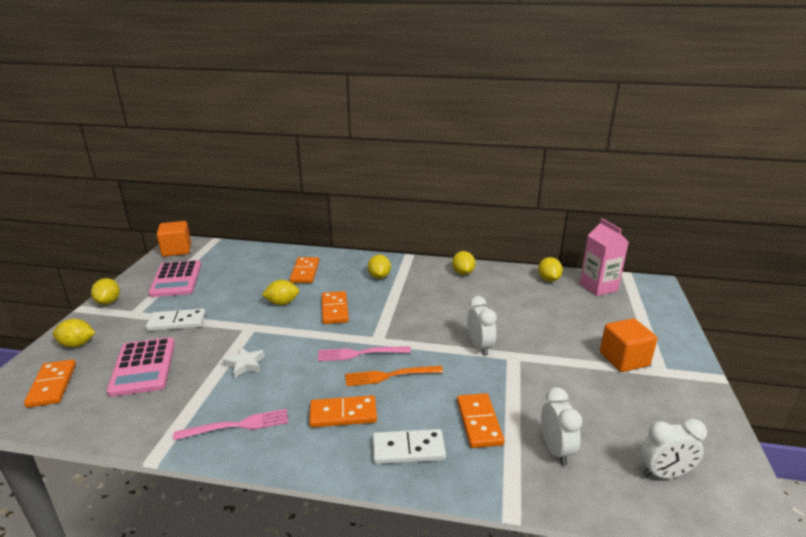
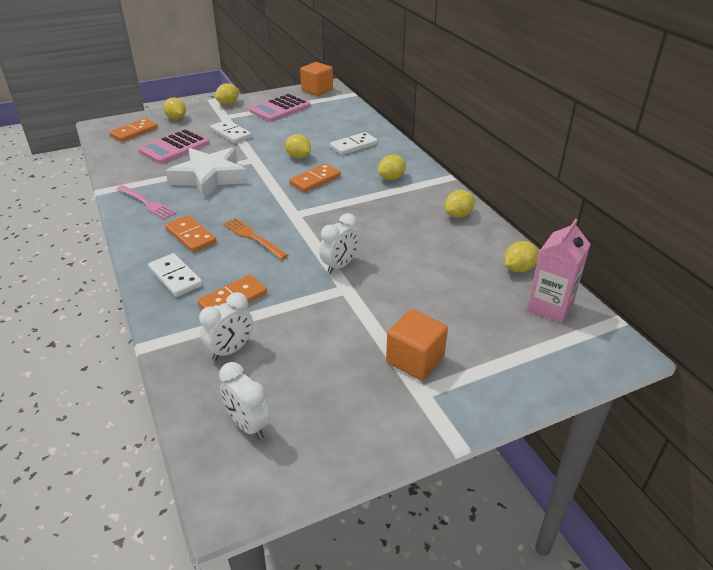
camera: 55 degrees right, 10 degrees up
(245, 365) = (209, 177): white star -> white star, size x2.32
(305, 272) = (353, 146): orange domino -> white domino
(359, 354) = (268, 214): pink fork -> none

